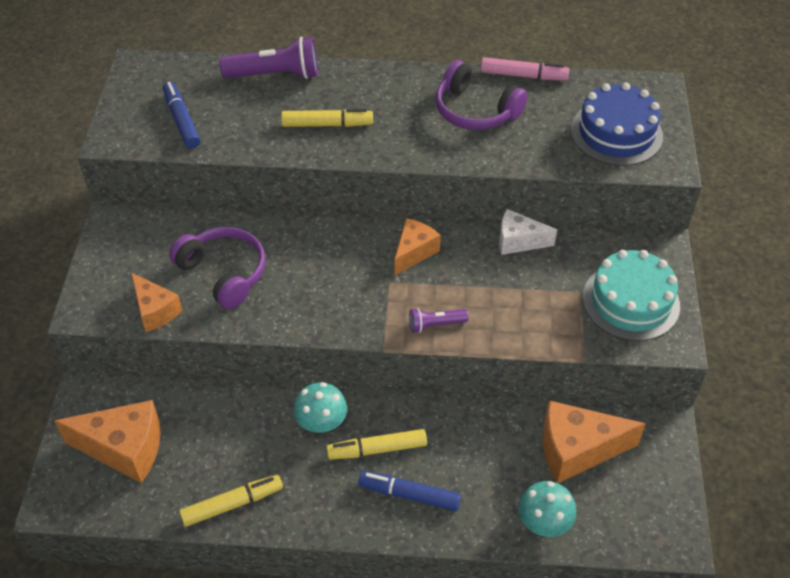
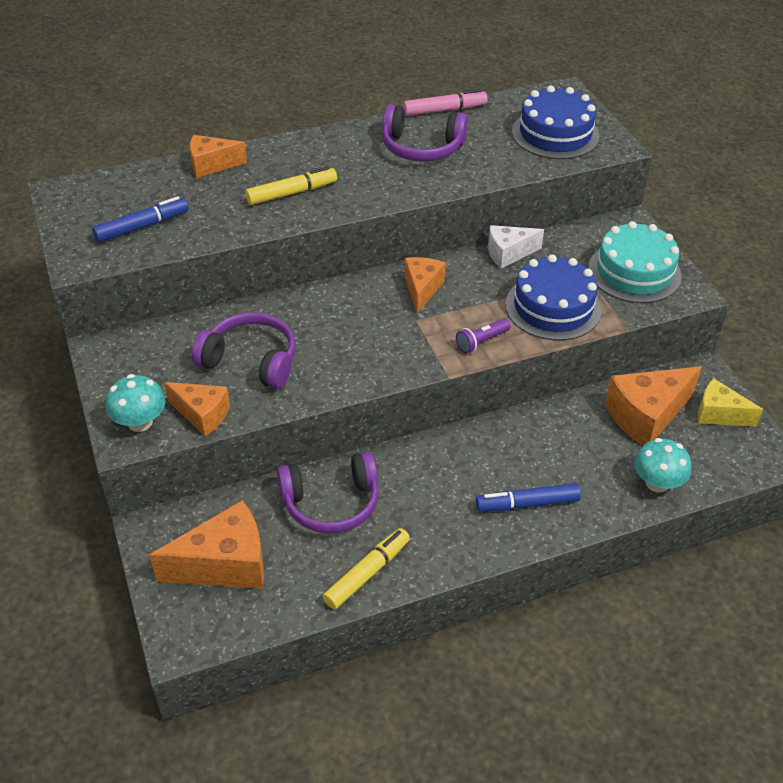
camera: 25 degrees left, 5 degrees down
(182, 120) = (142, 226): blue marker -> blue marker turned 105 degrees clockwise
(241, 426) = (331, 503): none -> purple headphones
(276, 75) = (211, 165): purple flashlight -> orange cheese
(321, 422) = (407, 472): turquoise mushroom -> turquoise mushroom (140, 422)
(377, 449) = (473, 476): yellow marker -> none
(525, 312) = (553, 307): none -> blue cake
(651, 475) = (719, 414): none -> yellow cheese

